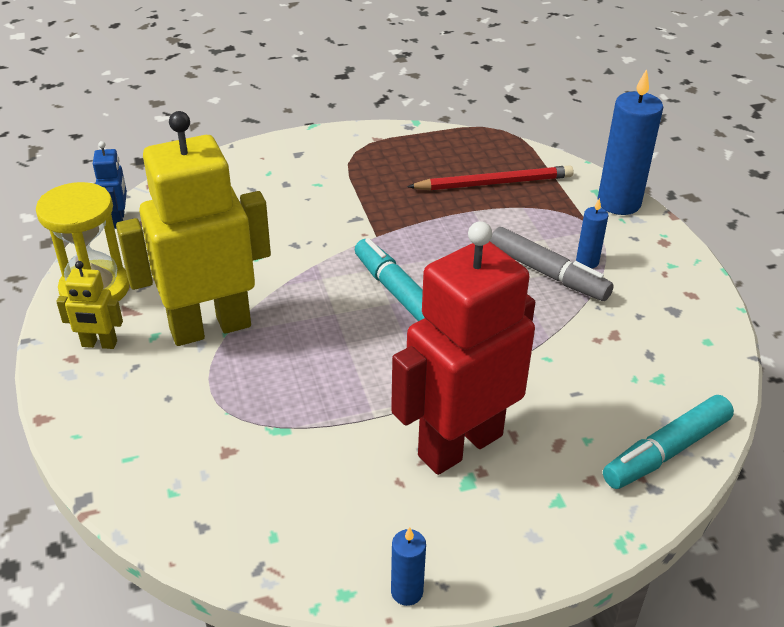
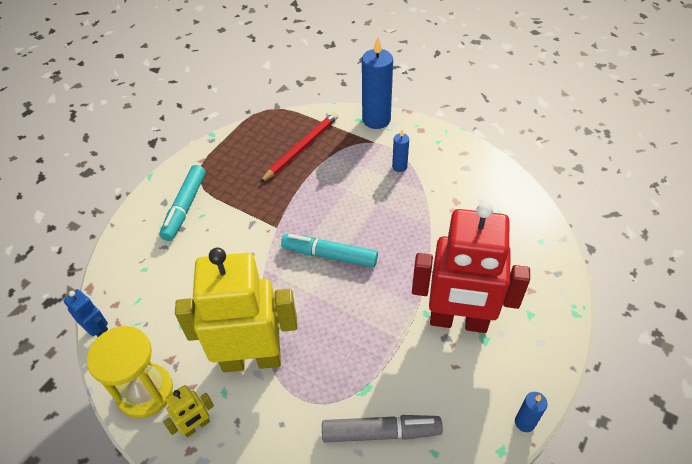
camera: 40 degrees left, 10 degrees up
(210, 327) = (251, 359): yellow robot -> yellow robot turned 60 degrees clockwise
(459, 445) = (458, 321): red robot -> red robot turned 90 degrees counterclockwise
(548, 274) = (389, 187): grey marker -> grey marker (381, 432)
(666, 451) = (542, 249): turquoise marker -> turquoise marker (185, 207)

